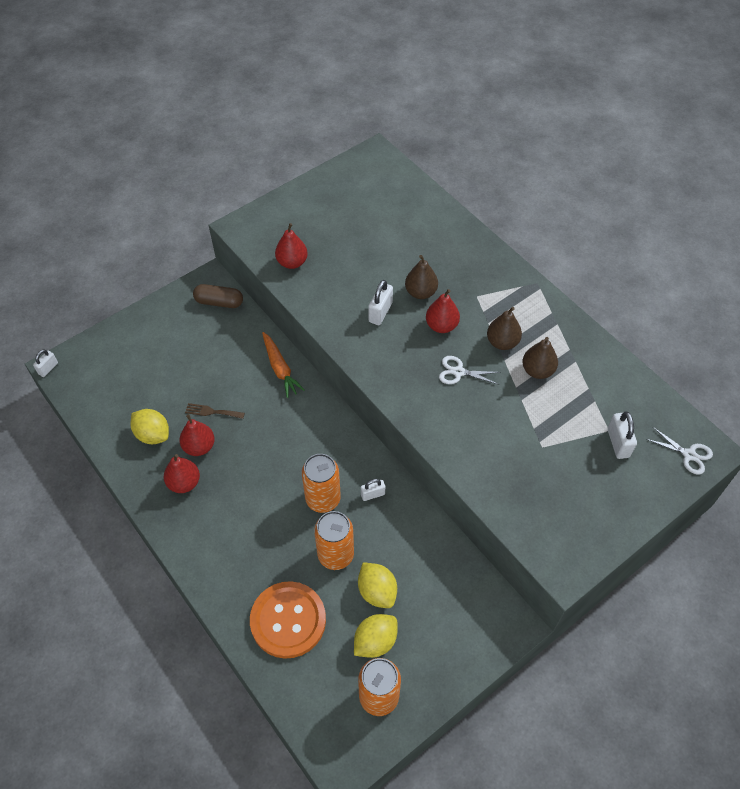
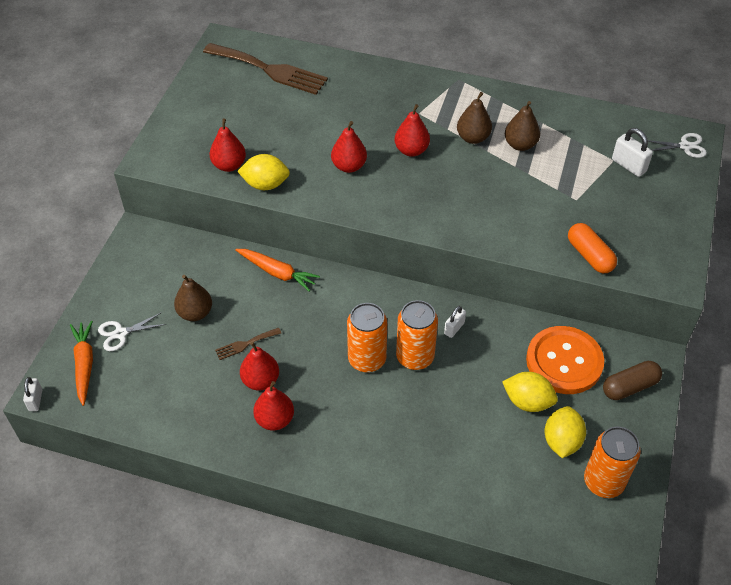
camera: 35 degrees left, 5 degrees down
(97, 361) = (84, 364): none -> orange carrot
(153, 434) = (204, 396): yellow lemon -> yellow lemon (265, 184)
(219, 302) = (165, 247): brown capsule -> brown capsule (629, 387)
(288, 620) = (475, 473): orange button -> orange button (564, 361)
(335, 555) = (467, 395): orange can -> orange can (367, 359)
(380, 312) = (349, 166): white padlock -> red pear
(389, 197) = (270, 70): none -> brown fork
(420, 292) = (369, 133): brown pear -> brown pear (195, 313)
(458, 372) = (459, 179): white scissors -> white scissors (120, 333)
(508, 503) = (589, 255): none -> orange capsule

